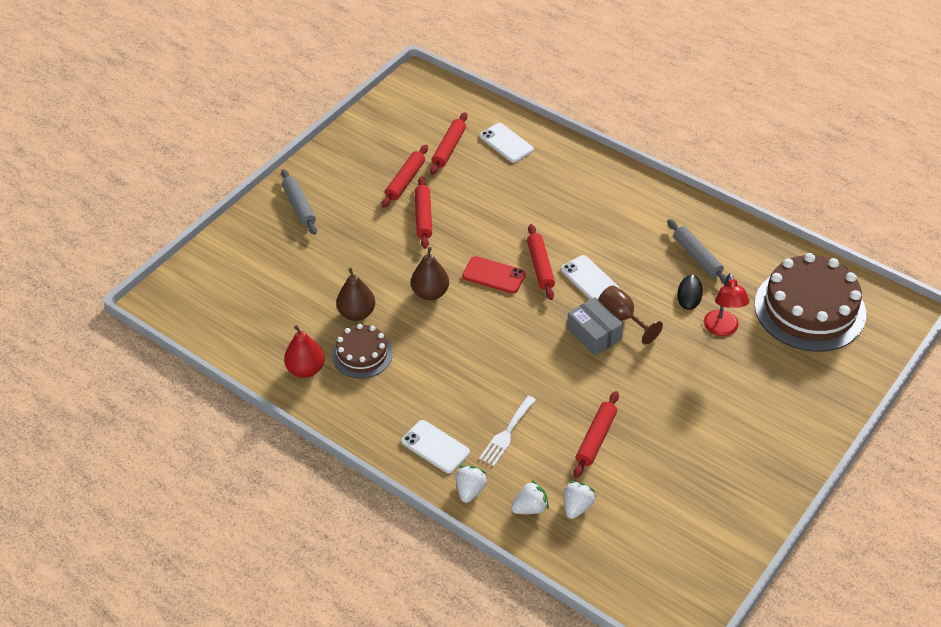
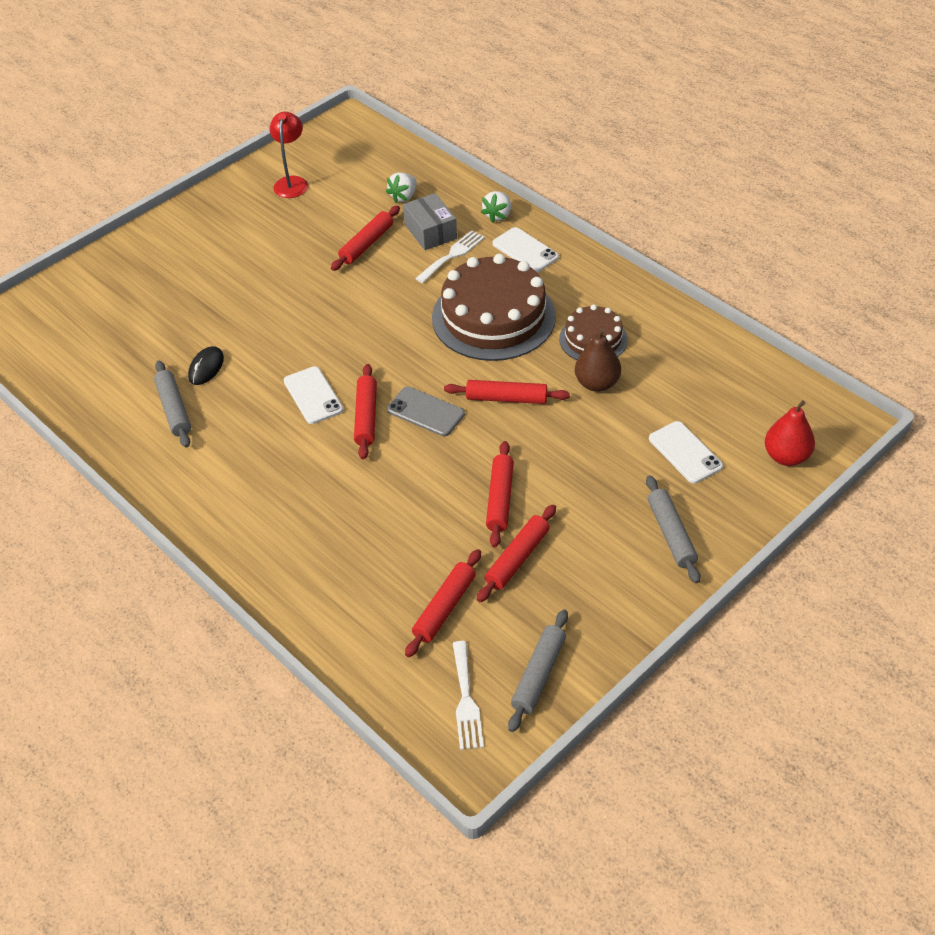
camera: 170 degrees left, 0 degrees up
(306, 369) = (656, 330): red pear -> red pear (786, 457)
(383, 120) = (538, 675): none -> grey rolling pin
(426, 104) = (466, 700): none -> white fork
(430, 293) = (506, 398): brown pear -> red rolling pin
(494, 275) = (425, 412): red phone -> grey phone
(506, 143) = (356, 607): white phone -> white phone (685, 452)
(530, 508) = (446, 199): white strawberry -> none
(594, 334) = (331, 336): grey box -> grey box (430, 231)
(622, 318) = (293, 349): brown goblet -> none
(722, 329) = (191, 328): red lamp -> red lamp (292, 182)
(809, 309) = (85, 339): brown cake -> brown cake (493, 317)

